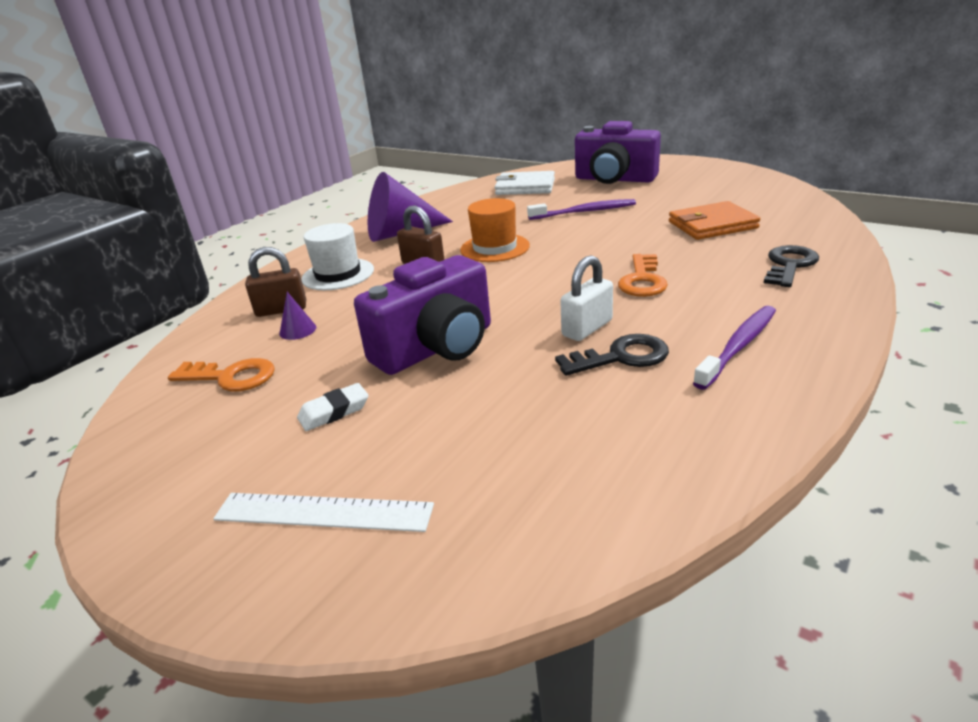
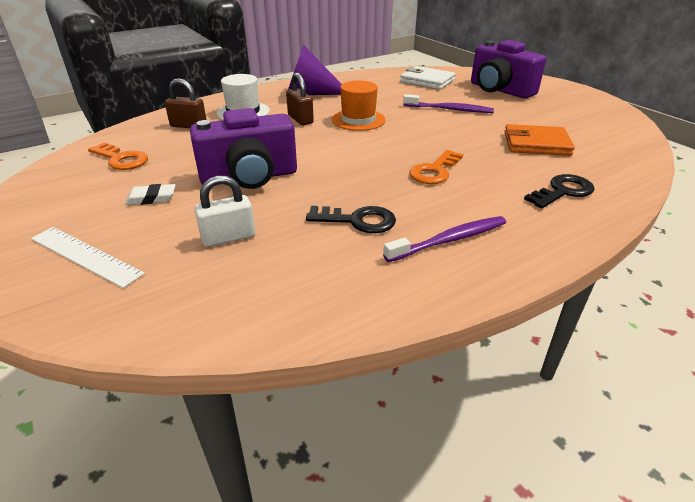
camera: 20 degrees right, 5 degrees up
(297, 330) = (184, 141): purple cone -> none
(587, 328) = (357, 193): white padlock -> white padlock (228, 237)

